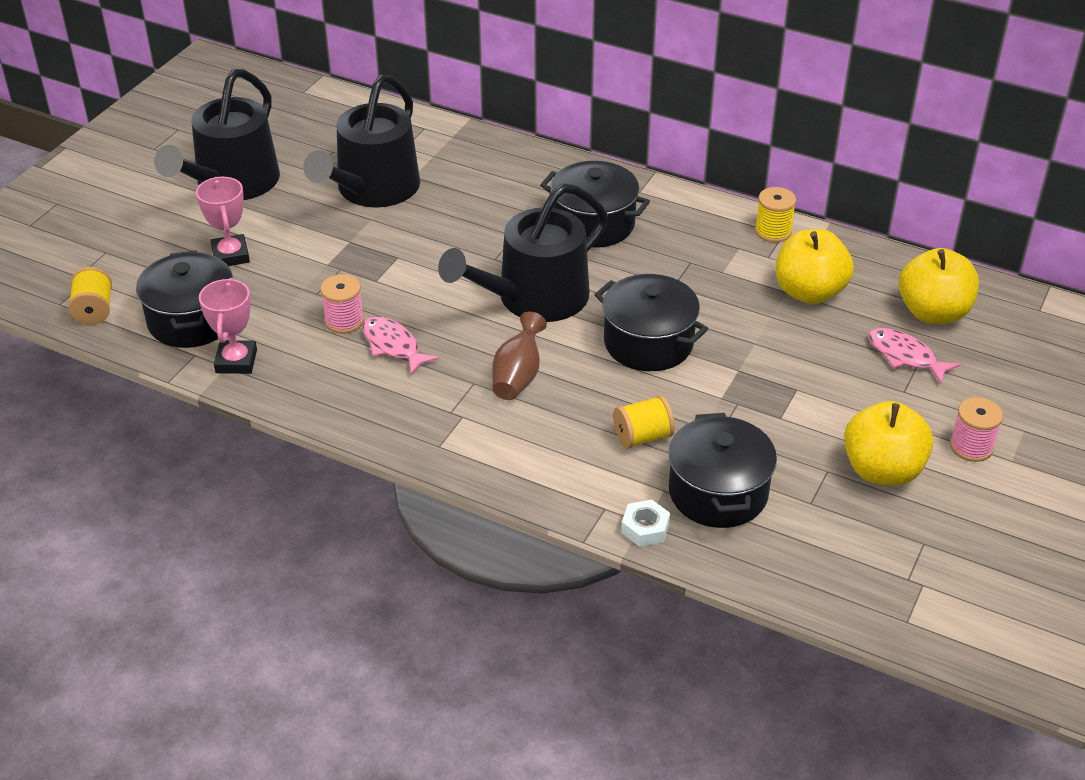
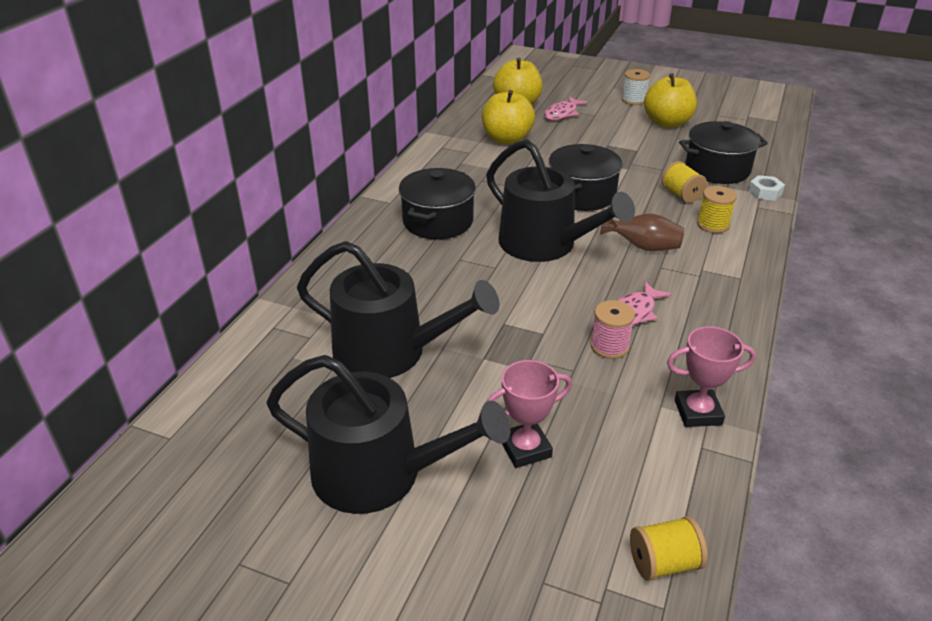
camera: 95 degrees left, 5 degrees down
(192, 320) = (648, 461): black pot -> none
(773, 231) = (439, 150): yellow spool -> yellow spool (713, 225)
(971, 446) = (633, 100): pink spool -> white spool

